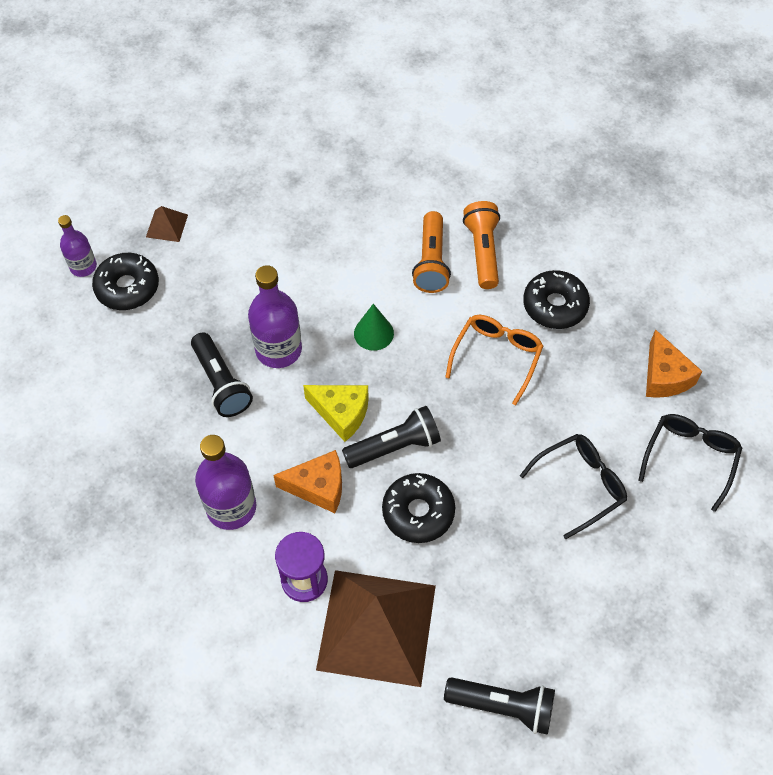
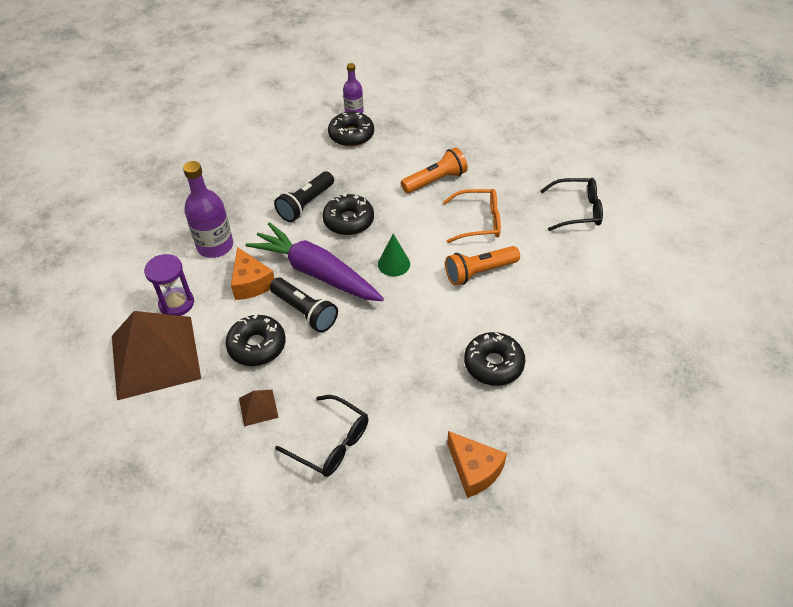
camera: 65 degrees right, 10 degrees down
(167, 226) = (410, 132): brown pyramid -> brown pyramid (258, 407)
(278, 349) = (348, 221): purple bottle -> black donut
(341, 413) = (316, 272): yellow cheese -> purple carrot
(482, 252) = (511, 299): orange flashlight -> orange flashlight (435, 180)
(496, 357) = (419, 344): orange glasses -> orange glasses (478, 222)
(503, 706) = (116, 458): black flashlight -> none
(664, 376) = (474, 470): orange cheese -> orange cheese turned 90 degrees counterclockwise
(690, 458) = (401, 520): black glasses -> black glasses (577, 210)

